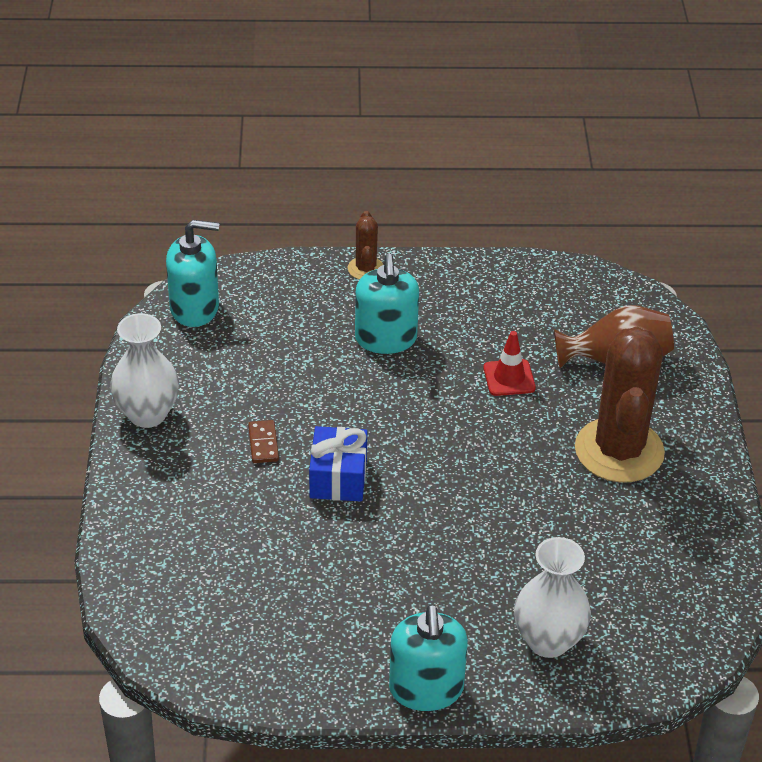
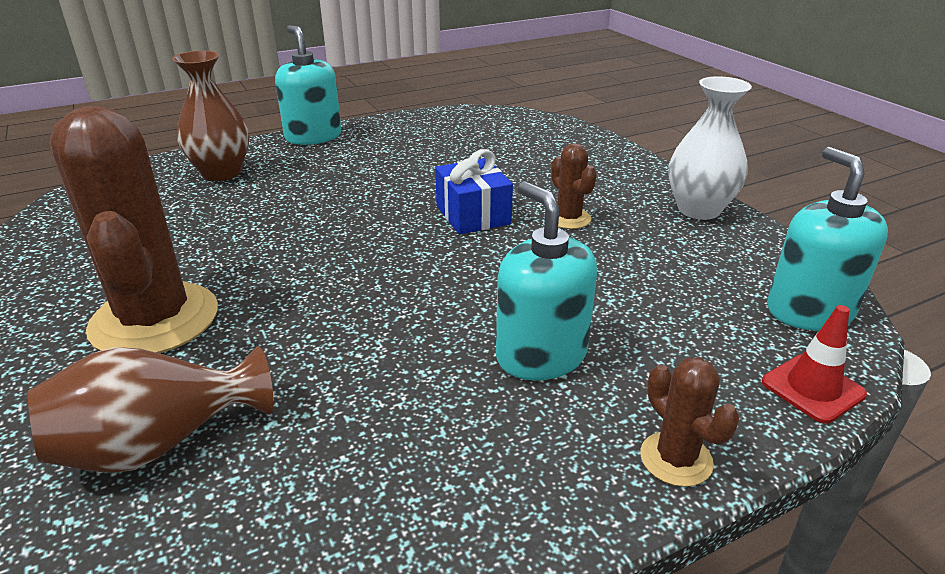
camera: 155 degrees right, 10 degrees down
(195, 308) = (809, 311): turquoise soap dispenser -> turquoise soap dispenser turned 105 degrees clockwise
(263, 443) = (568, 218): brown domino -> brown cactus
(509, 378) = (335, 360): red traffic cone -> red traffic cone (812, 388)
(548, 641) = (221, 173): white vase -> brown vase

